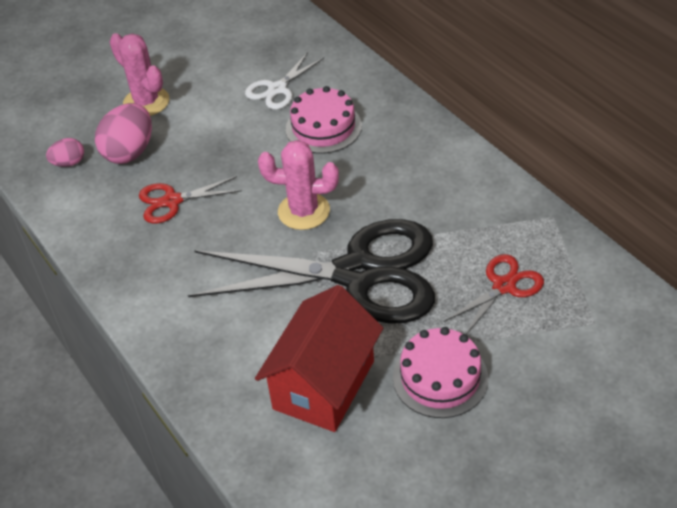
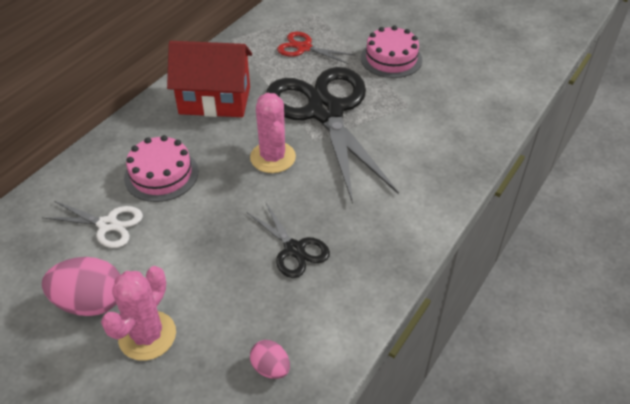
camera: 115 degrees left, 0 degrees up
(129, 152) = (236, 315): pink egg -> pink egg (91, 302)
(172, 201) = (294, 249): red scissors -> black scissors
(324, 385) = (428, 103): red house -> red house (215, 100)

